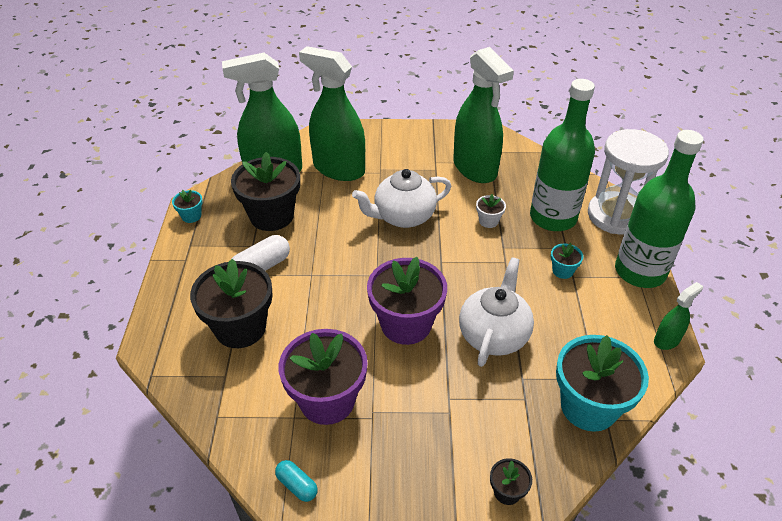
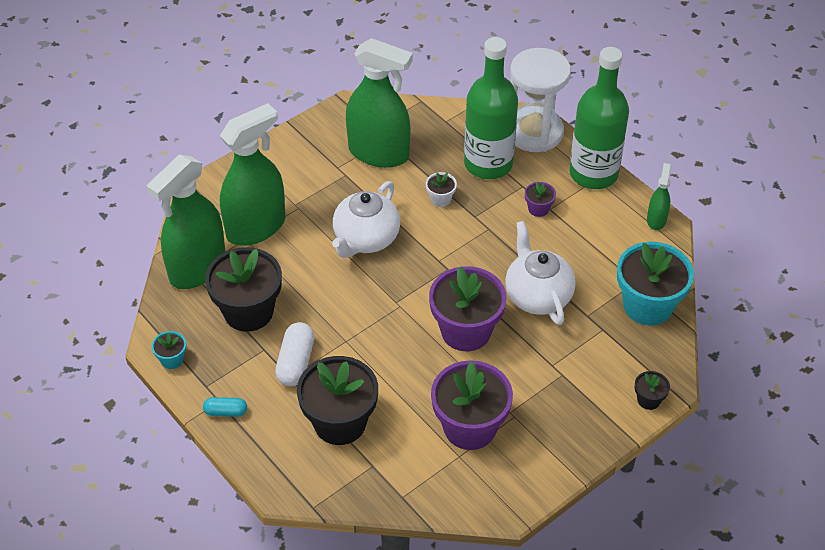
camera: 40 degrees left, 5 degrees up
(297, 485) = (513, 497): turquoise capsule -> turquoise capsule (226, 412)
(338, 169) = (256, 227): green spray bottle -> green spray bottle turned 150 degrees clockwise
(562, 271) = (538, 209): turquoise flower pot -> purple flower pot

